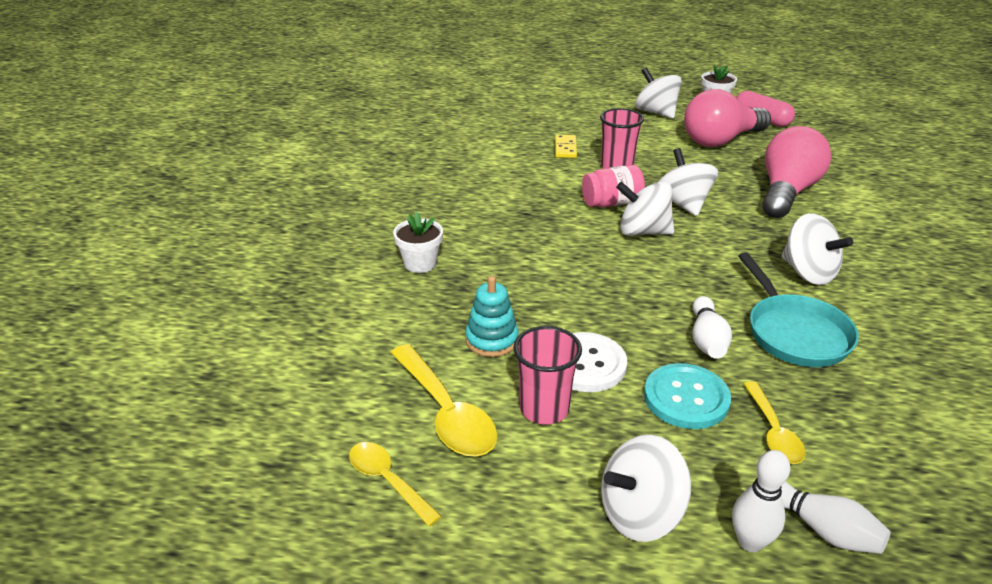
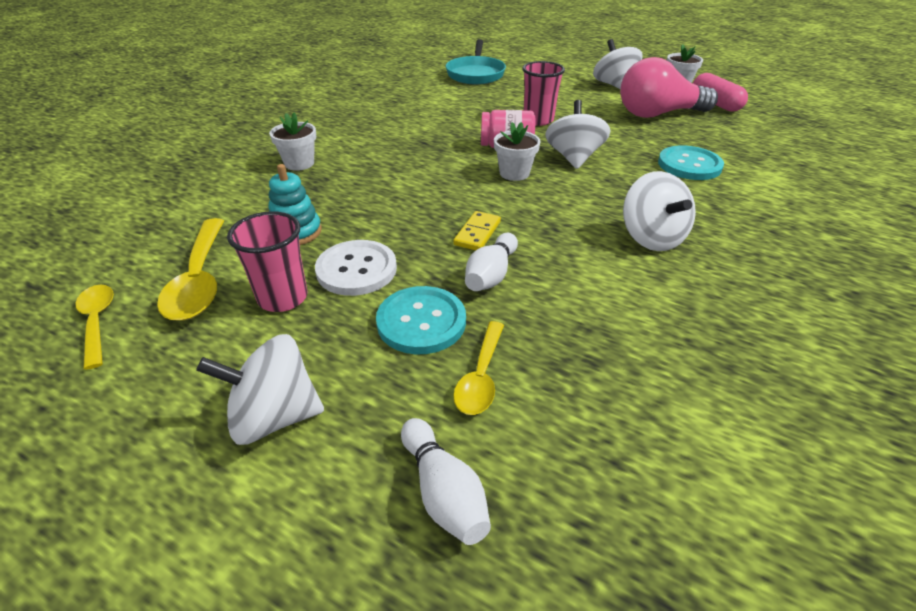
camera: 20 degrees right, 5 degrees up
(565, 148) = (505, 100): yellow domino -> yellow domino (477, 233)
(643, 231) = (514, 173): white spinning top -> white flower pot
(750, 542) = (355, 480): white bowling pin -> none
(786, 192) = (689, 165): pink light bulb -> turquoise button
(794, 333) = (588, 289): turquoise pan -> turquoise pan (475, 74)

